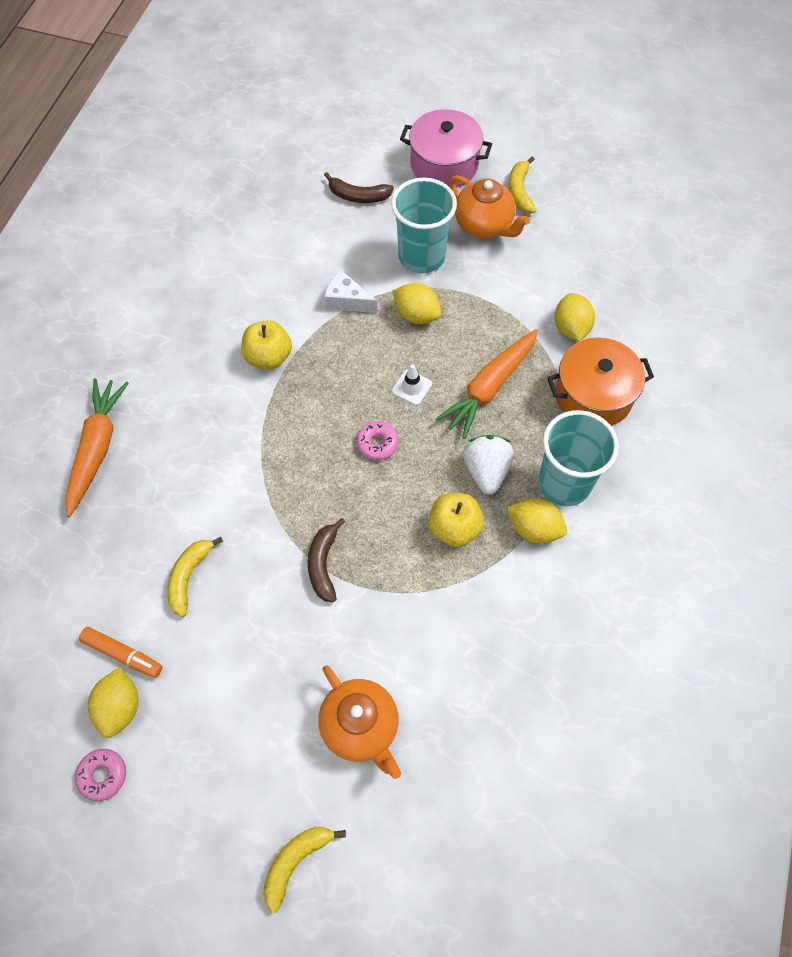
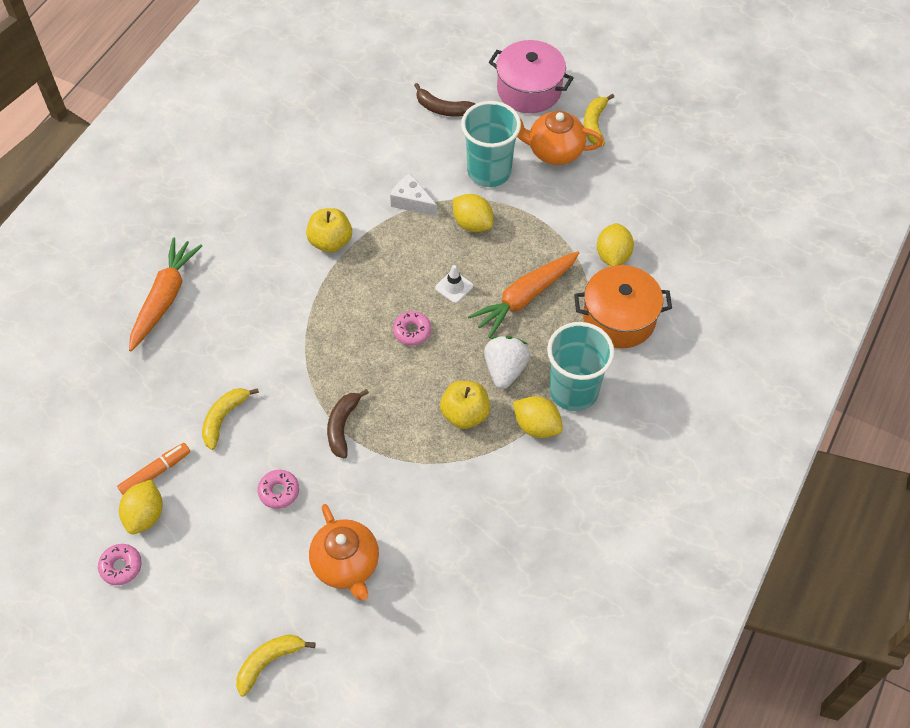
camera: 10 degrees right, 5 degrees down
(122, 654) = (155, 472): orange marker -> orange marker turned 75 degrees counterclockwise
(267, 652) = (279, 491): none -> pink donut
(484, 225) = (554, 151): orange teapot -> orange teapot turned 135 degrees clockwise

